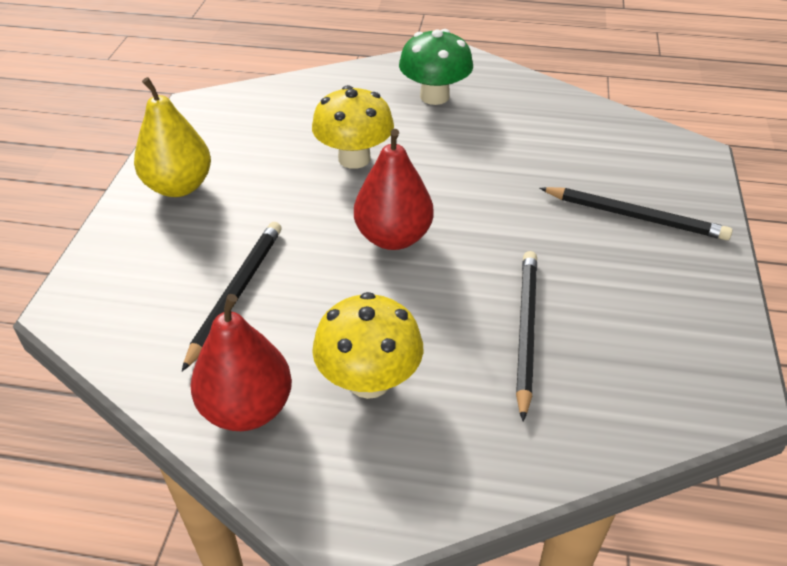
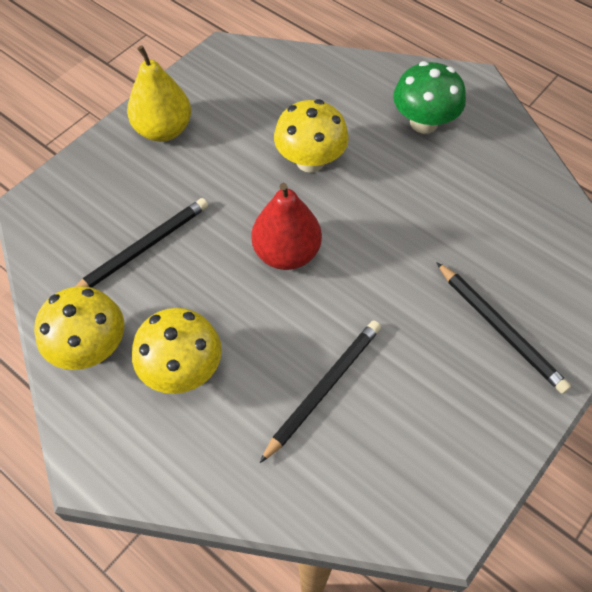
camera: 30 degrees right, 15 degrees up
(247, 409) = (90, 348): red pear -> yellow mushroom

